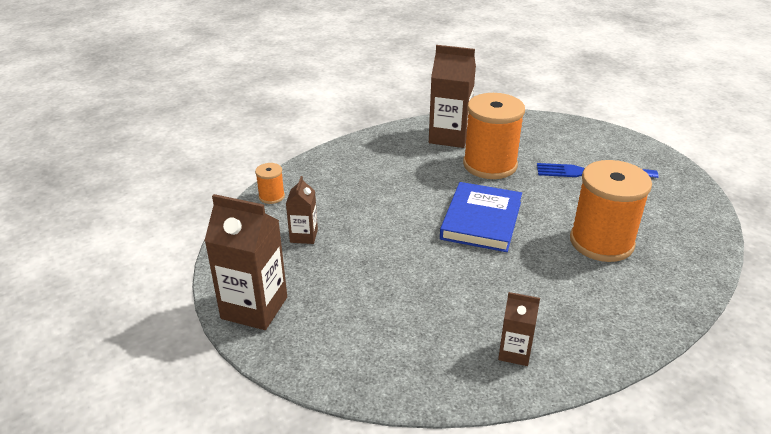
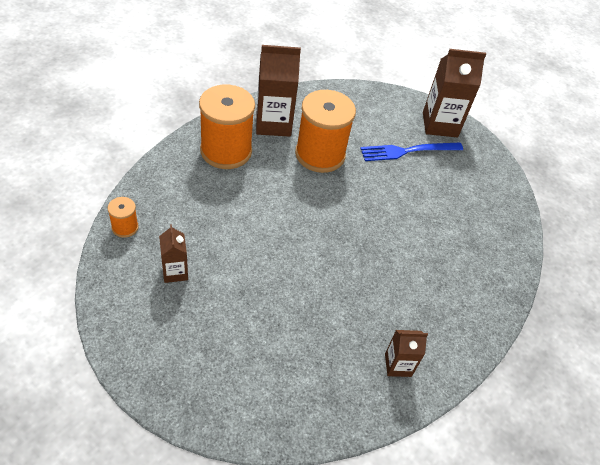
camera: 25 degrees left, 15 degrees up
(254, 308) = (158, 368): brown carton -> brown carton (440, 124)
(481, 220) = (331, 224): blue book -> none
(601, 242) = (435, 231): orange spool -> orange spool (226, 151)

